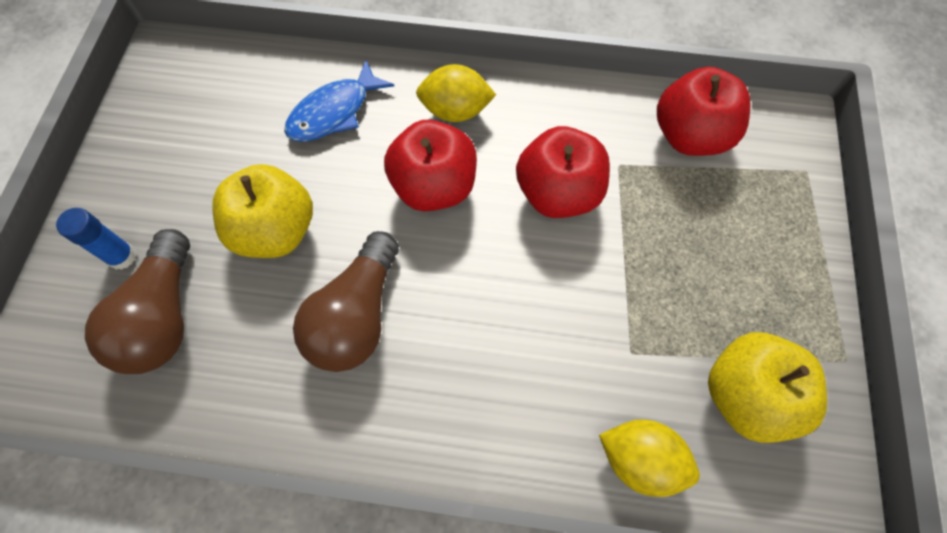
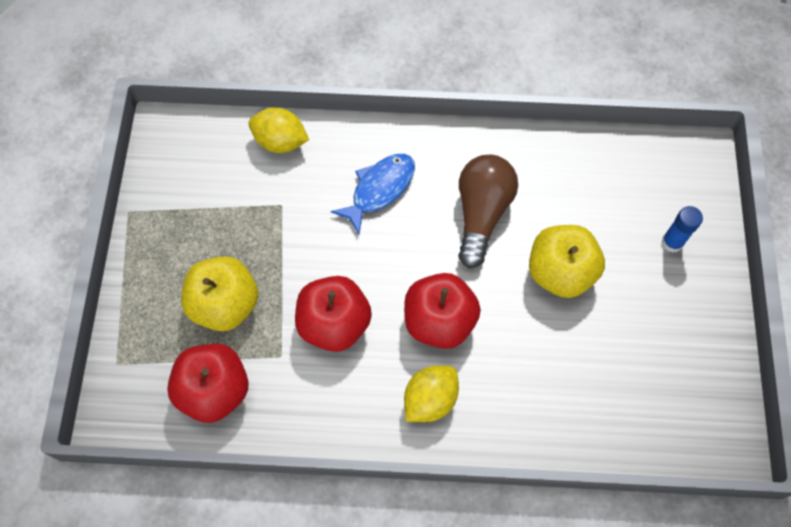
camera: 175 degrees right, 0 degrees up
(163, 317) = (621, 202): brown light bulb -> none
(334, 112) = (542, 388): blue fish -> blue fish (379, 189)
(455, 111) = (430, 399): yellow lemon -> yellow lemon turned 45 degrees counterclockwise
(746, 395) = (205, 184): yellow apple -> yellow apple (225, 304)

